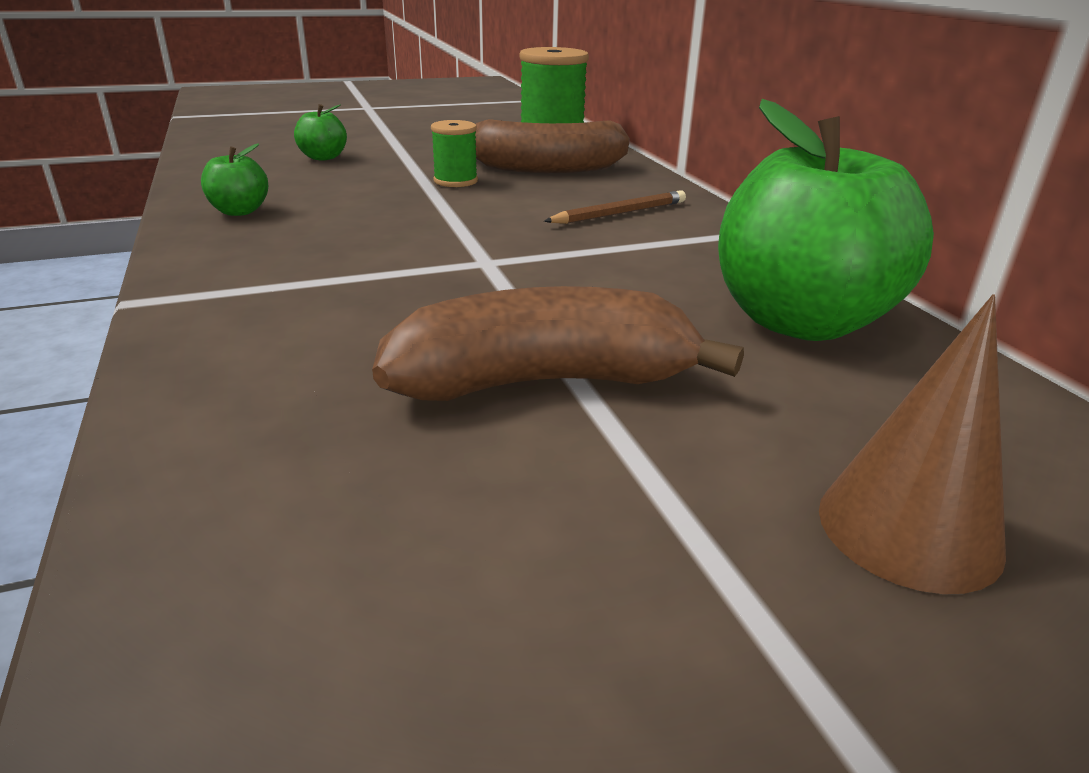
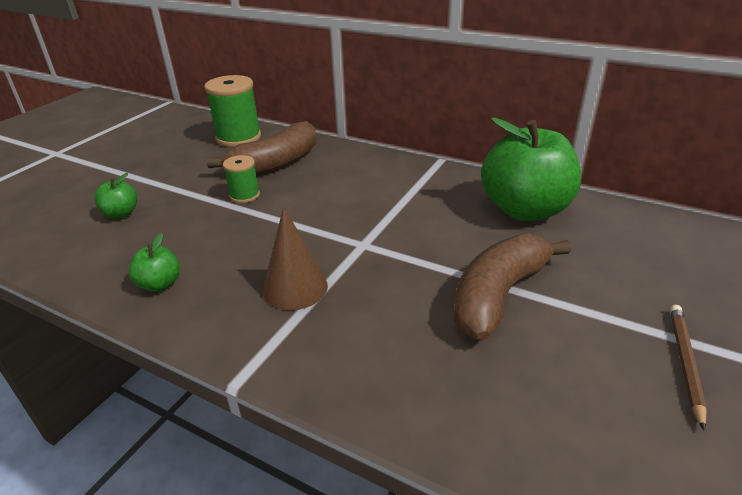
camera: 40 degrees left, 5 degrees up
(619, 213) = (366, 180): brown pencil -> brown pencil (685, 363)
(908, 529) = (669, 282): brown cone -> brown cone (295, 288)

